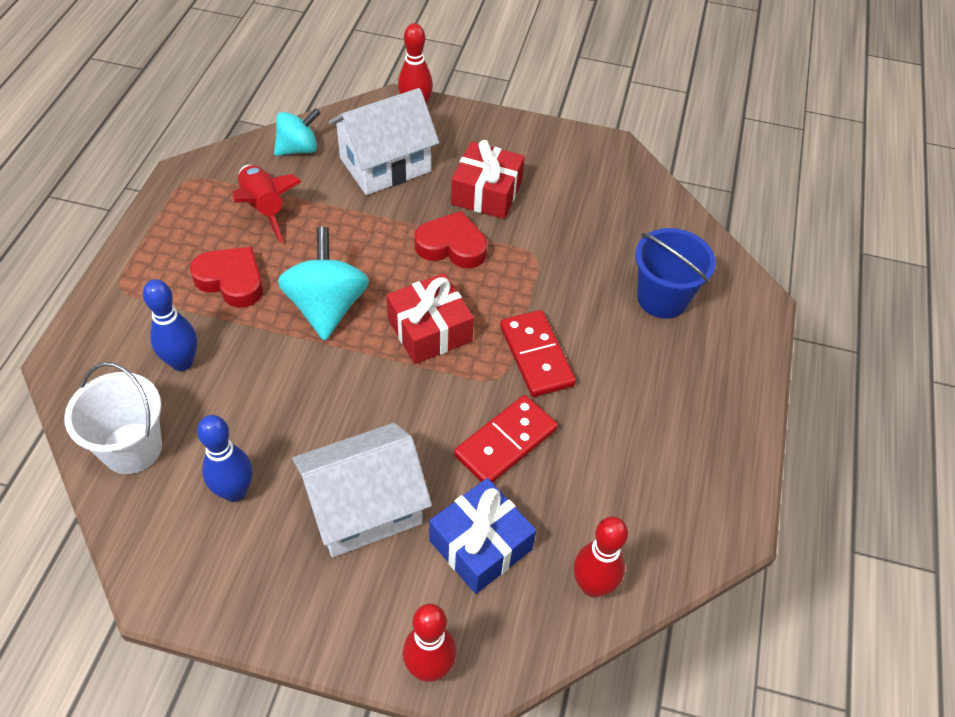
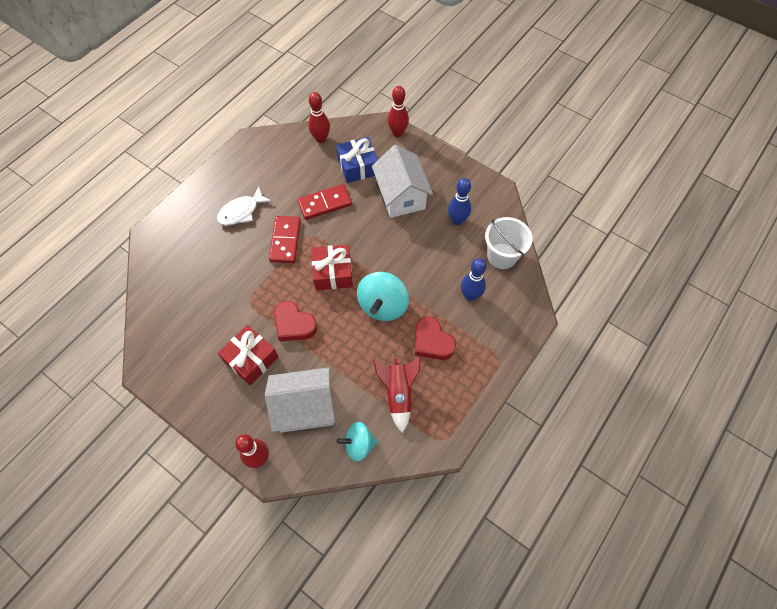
camera: 155 degrees left, 10 degrees up
(364, 507) = (401, 196): white house -> white house turned 75 degrees clockwise
(642, 380) = (241, 212): none -> white fish
(662, 298) = (198, 251): blue bucket -> none

